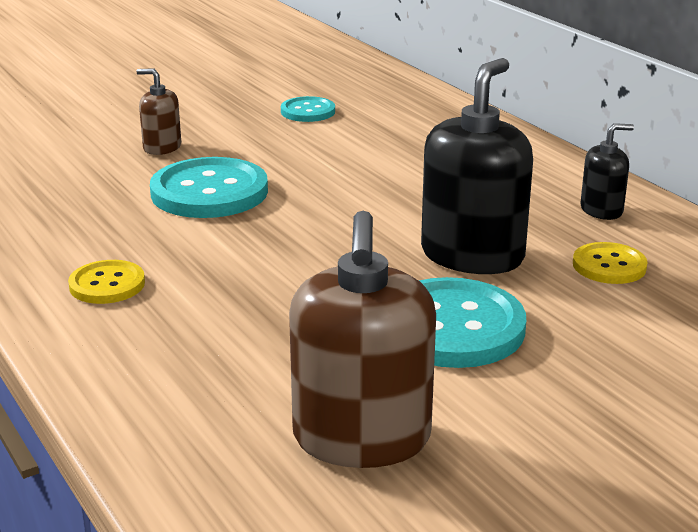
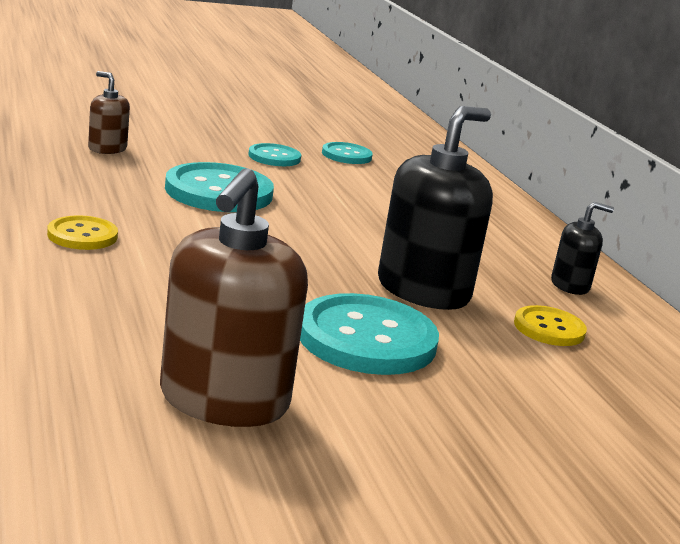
camera: 10 degrees right, 5 degrees down
(162, 147) = (201, 152): brown soap dispenser -> brown soap dispenser (107, 149)
(238, 133) = (274, 157): none -> turquoise button

